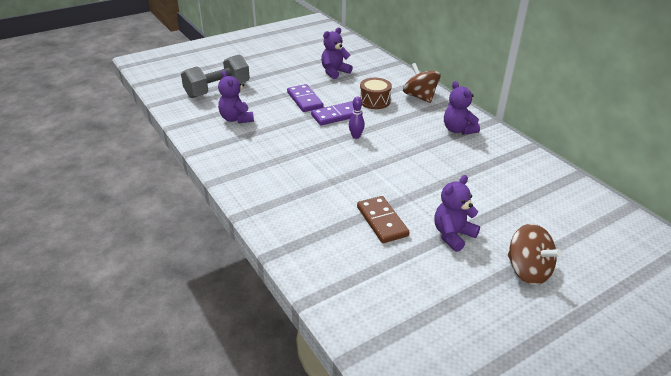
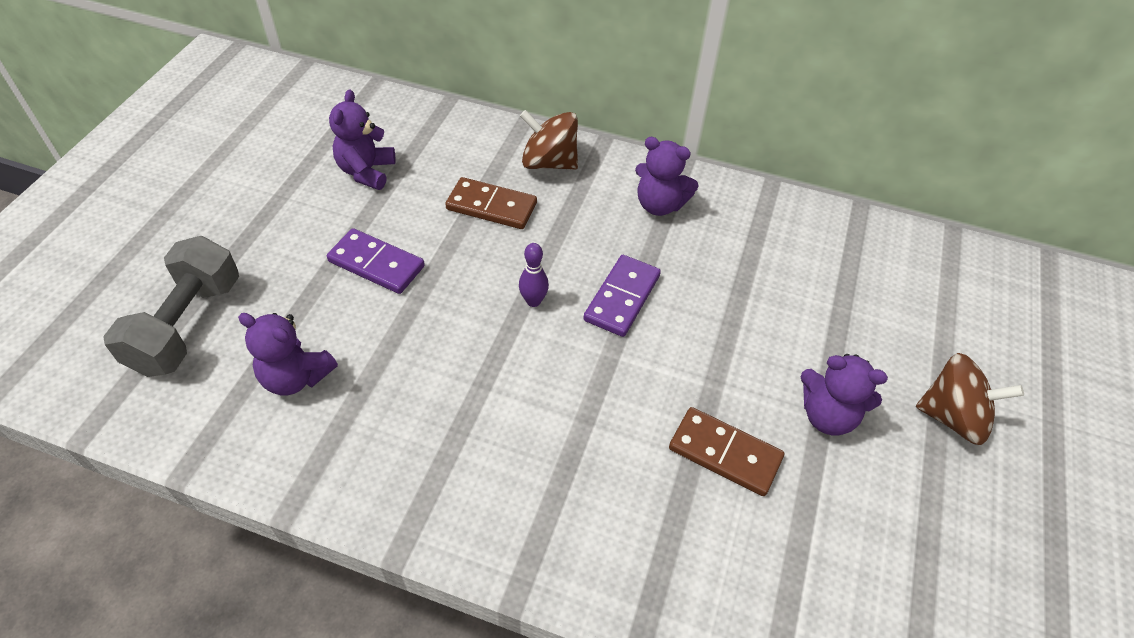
camera: 40 degrees left, 15 degrees up
(336, 115) = (462, 271): purple domino -> purple domino (622, 298)
(374, 101) = (491, 206): brown drum -> brown domino
(453, 235) = (827, 415): purple teddy bear -> purple teddy bear turned 75 degrees counterclockwise

